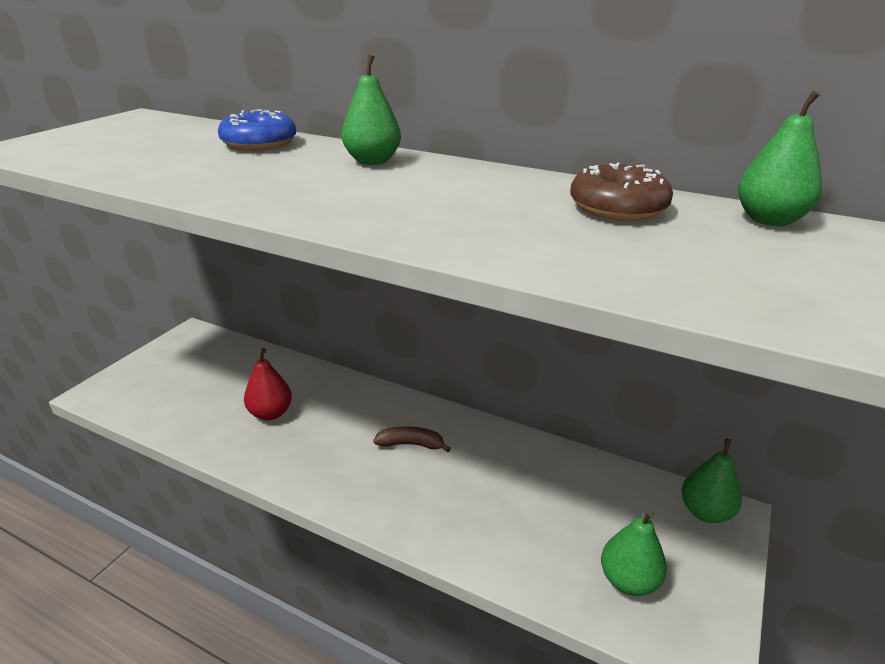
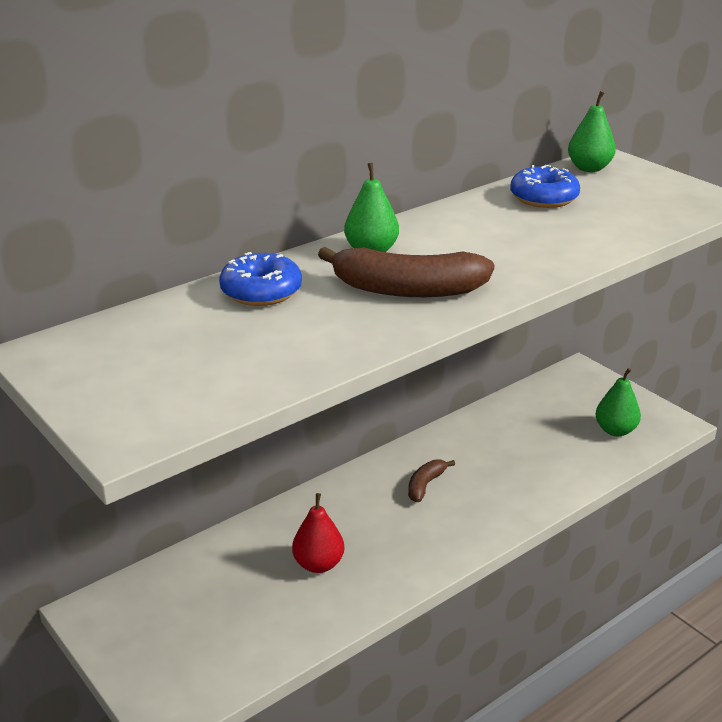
camera: 65 degrees left, 0 degrees up
(294, 183) = (407, 289): none -> brown banana
(618, 208) = (543, 198): brown donut -> blue donut
(705, 512) = (573, 378): green pear -> none

